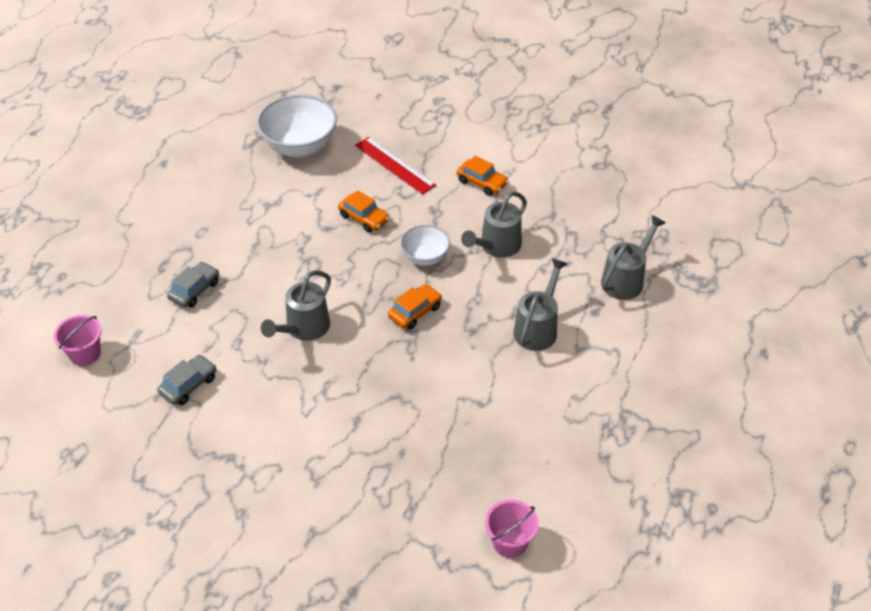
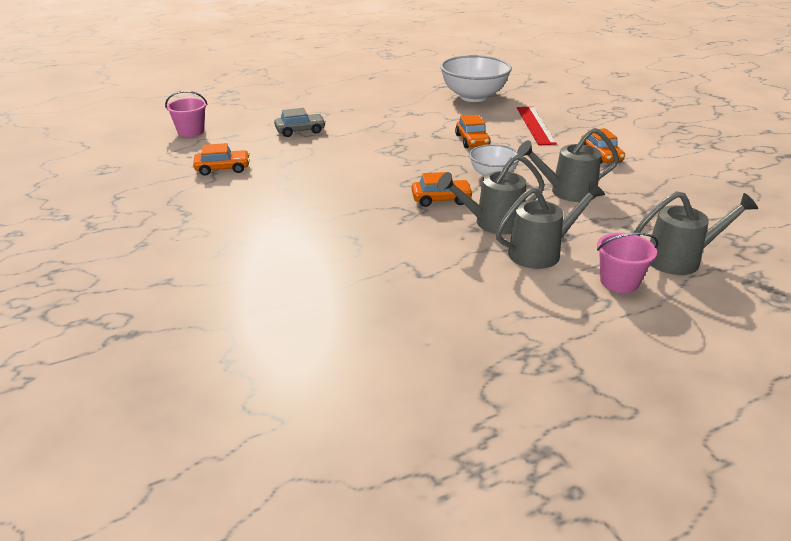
camera: 40 degrees right, 15 degrees down
(188, 385) = (222, 168): grey car -> orange car
(303, 329) = (341, 174): grey watering can -> grey watering can (492, 223)
(509, 542) = (306, 381): pink bucket -> pink bucket (619, 282)

